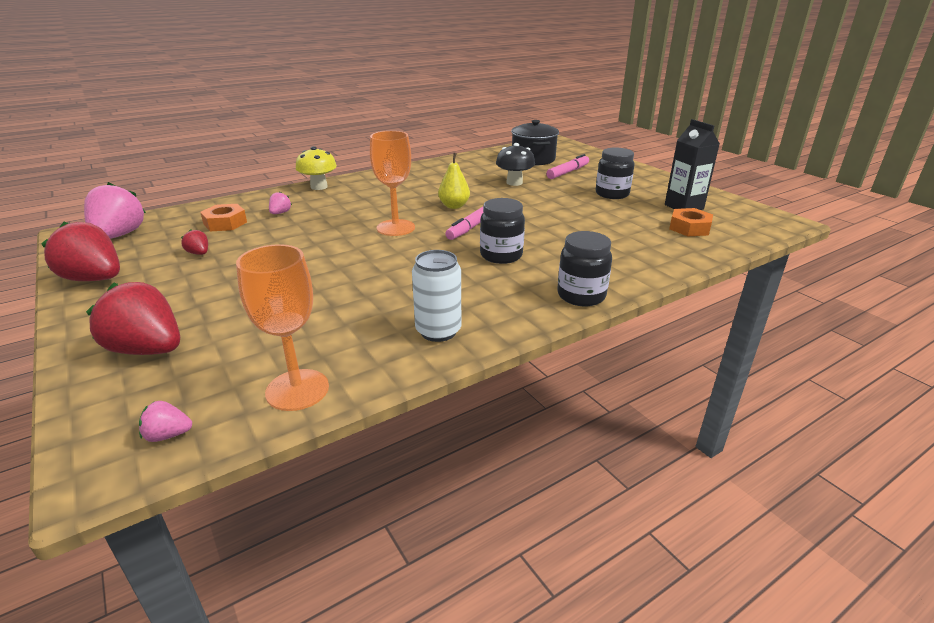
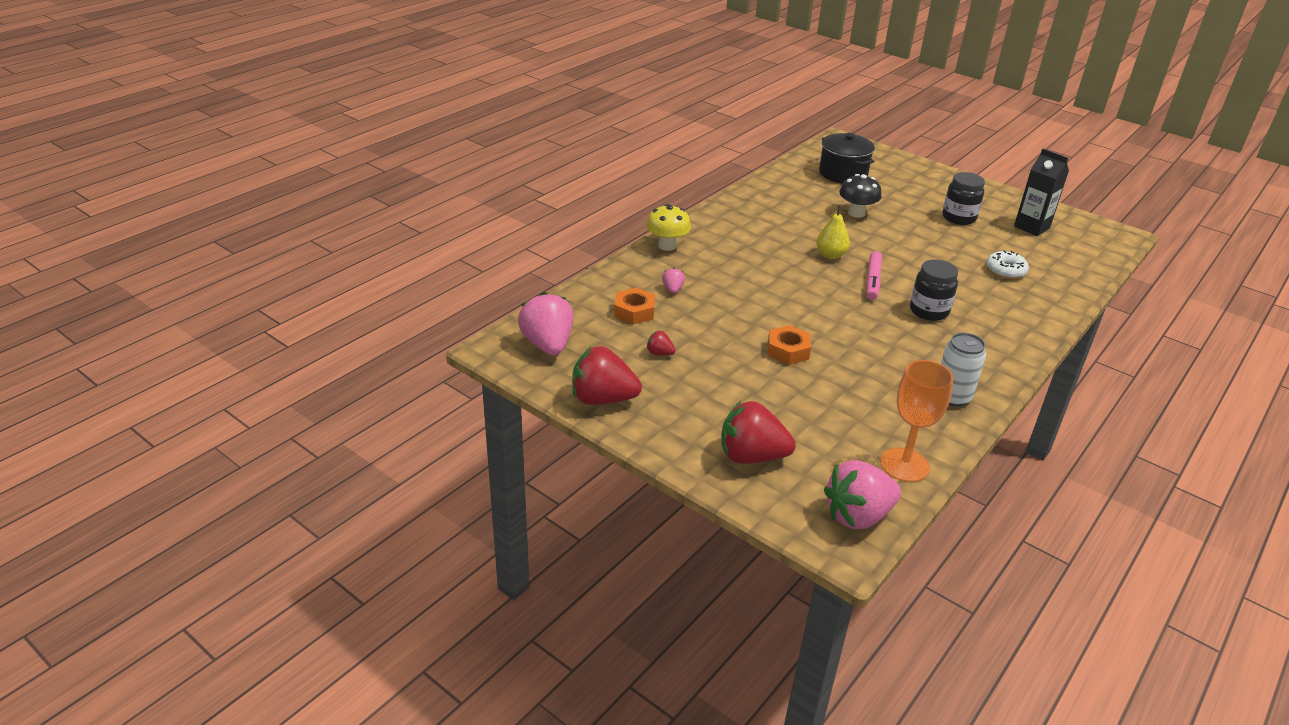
camera: 20 degrees left, 5 degrees up
(168, 435) = (858, 516): pink strawberry -> pink strawberry, size x2.22
(395, 228) = (806, 292): orange goblet -> none
(568, 172) = (893, 190): pink marker -> none
(581, 295) = (1025, 343): black jar -> none
(621, 235) = (1005, 271): none -> white donut
(689, 228) = (1053, 254): orange nut -> orange nut (788, 350)

